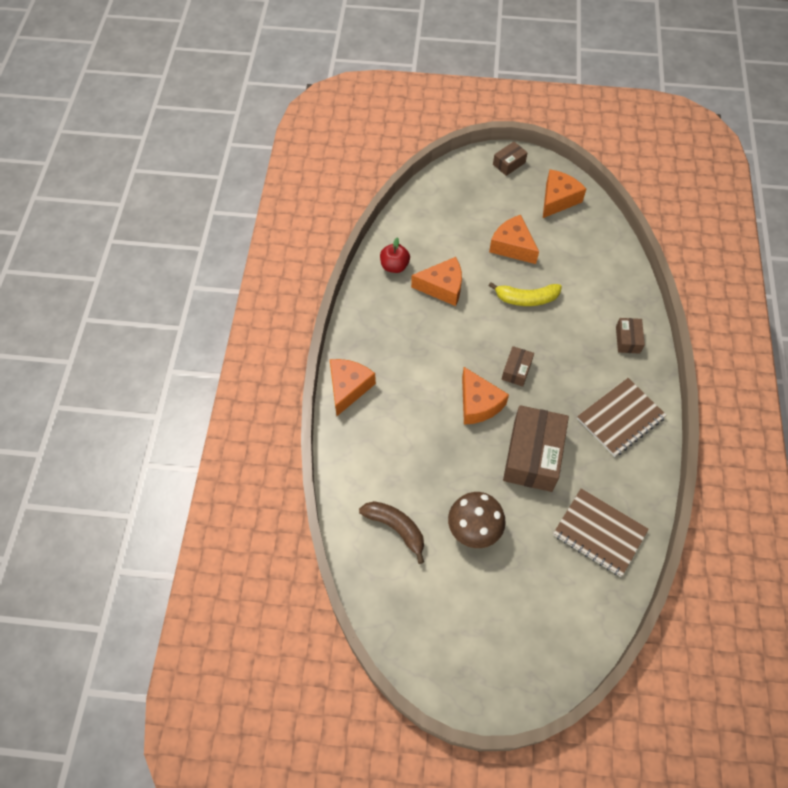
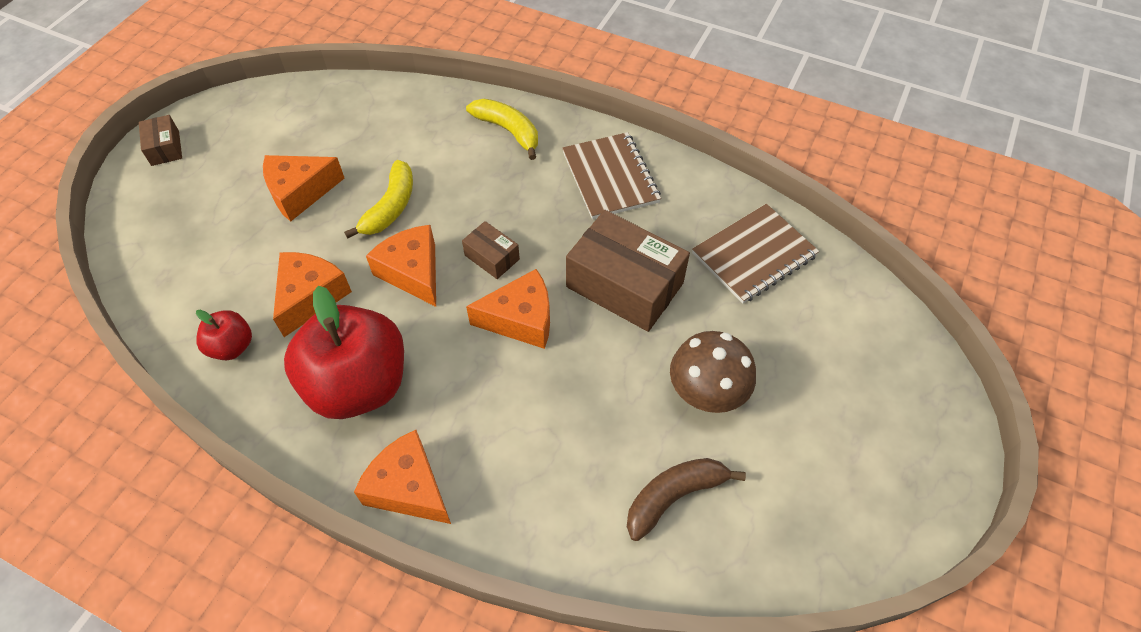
camera: 70 degrees left, 5 degrees down
(398, 337) = (358, 385): none -> red apple
(558, 199) = (263, 119): orange cheese -> orange cheese (413, 272)
(627, 340) = (508, 131): brown box -> yellow banana

